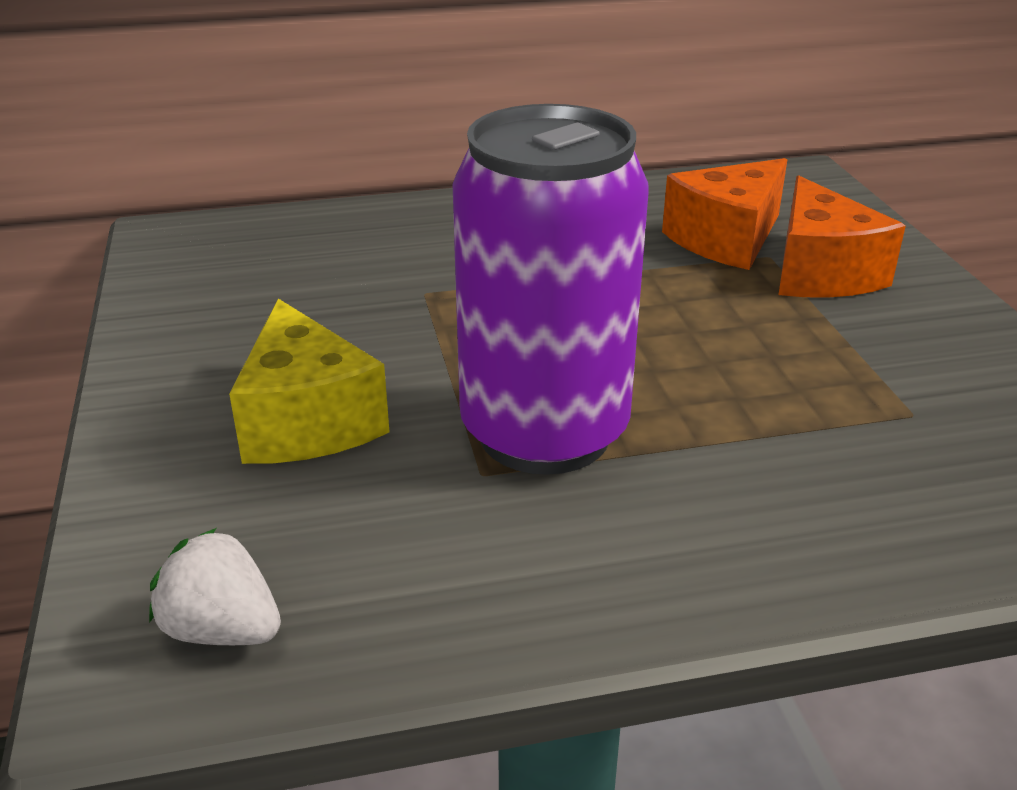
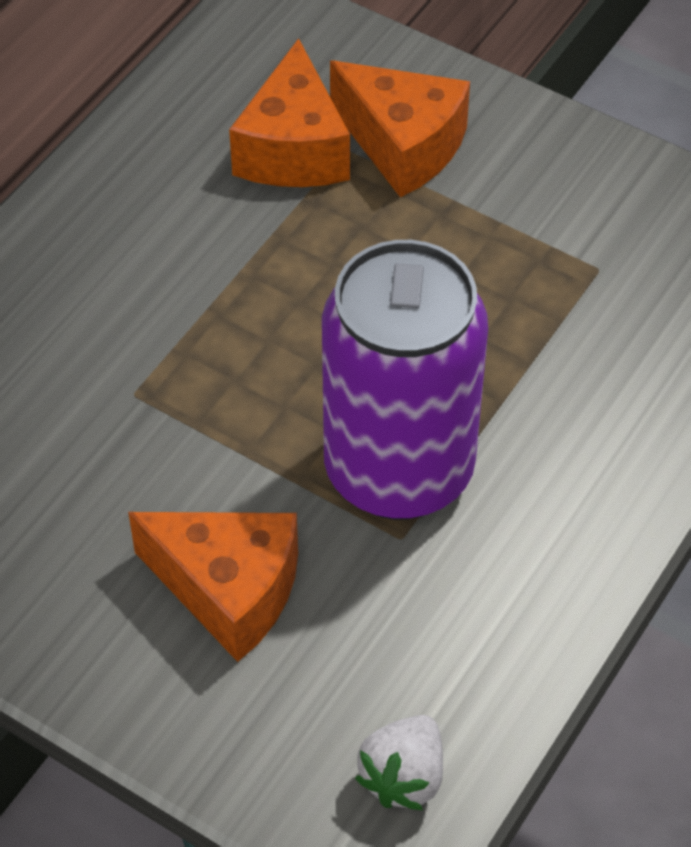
camera: 45 degrees left, 20 degrees up
(222, 630) = (403, 777): white strawberry -> white strawberry turned 45 degrees counterclockwise
(307, 421) = (228, 590): yellow cheese -> orange cheese

